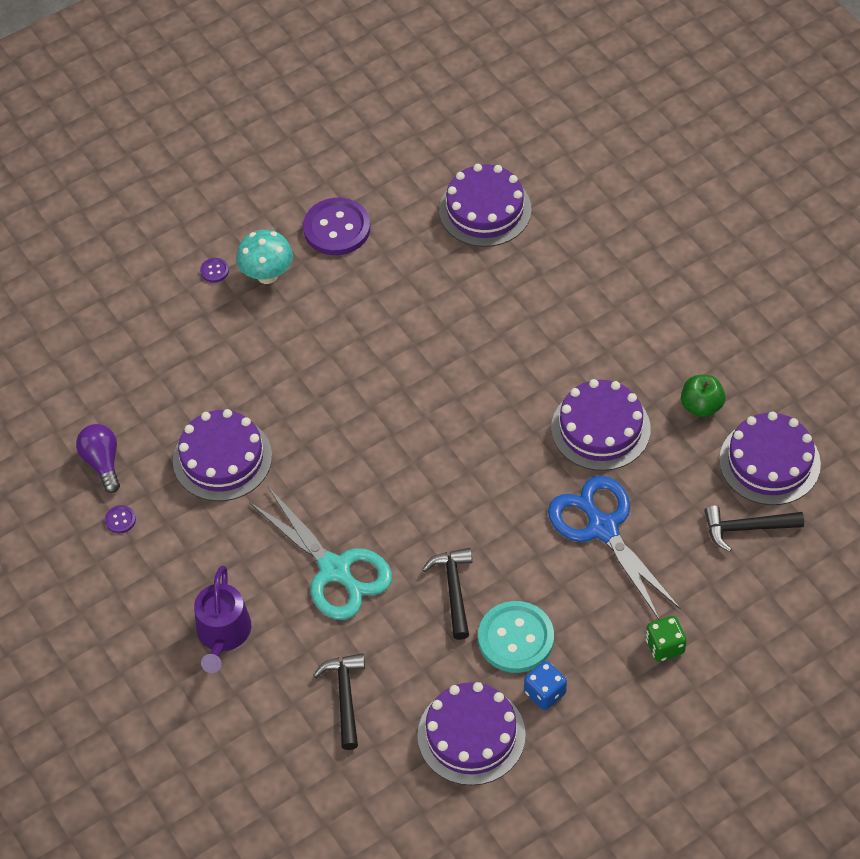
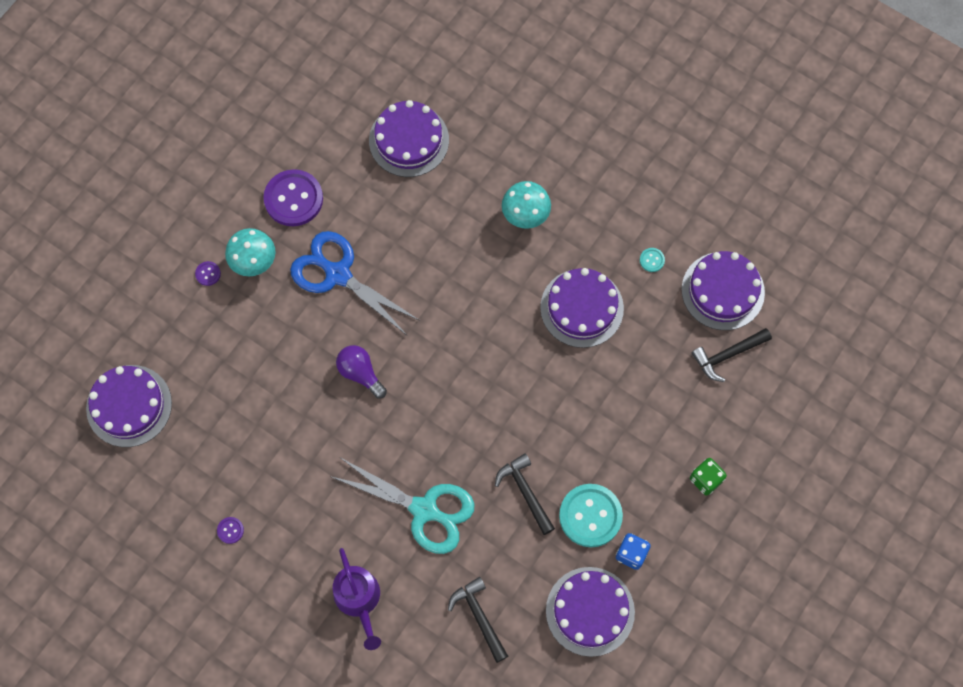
camera: 25 degrees left, 15 degrees up
(102, 462) = (192, 484): purple light bulb -> purple light bulb (360, 373)
(222, 458) = (290, 444): purple cake -> purple cake (129, 405)
(579, 319) = (525, 216): none -> turquoise mushroom
(602, 528) = (618, 395): blue scissors -> blue scissors (337, 274)
(701, 406) = (652, 260): green apple -> turquoise button

